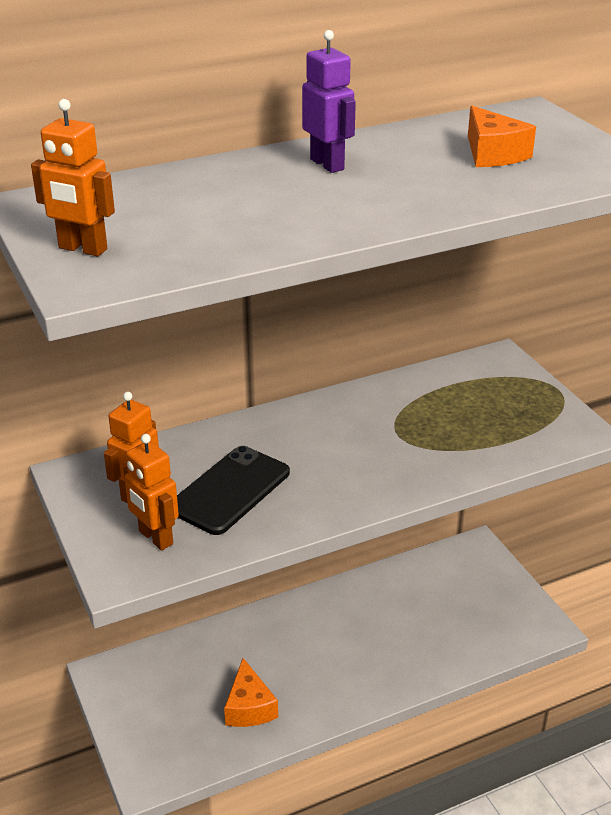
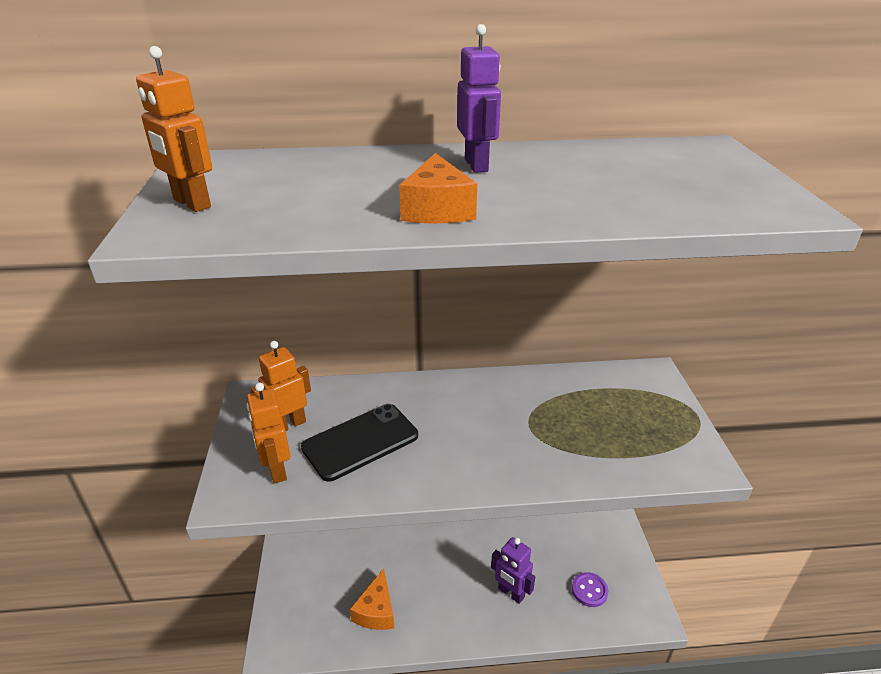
camera: 20 degrees right, 0 degrees up
(392, 647) = (511, 593): none -> purple robot
(474, 621) = (589, 590): none -> purple button
(492, 154) = (647, 177): orange cheese -> orange cheese (437, 209)

